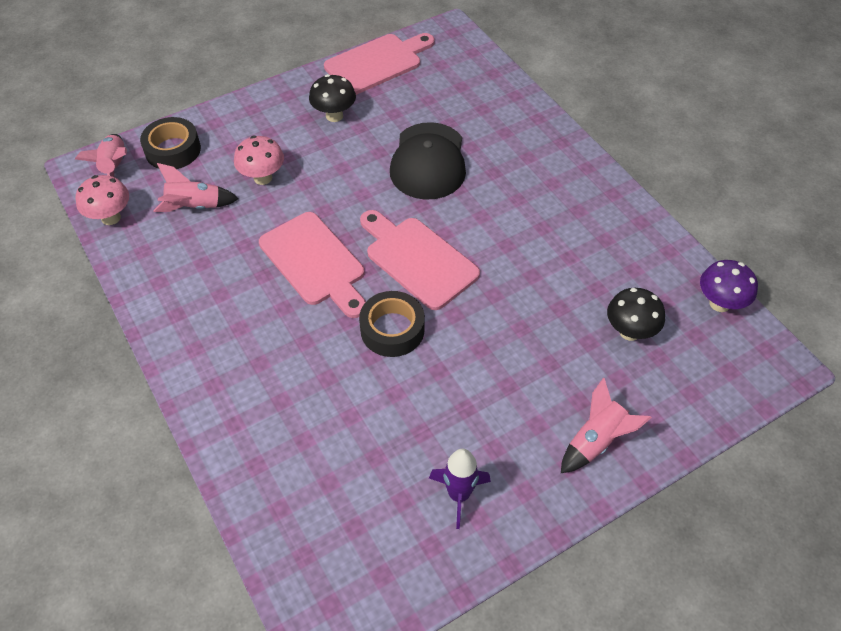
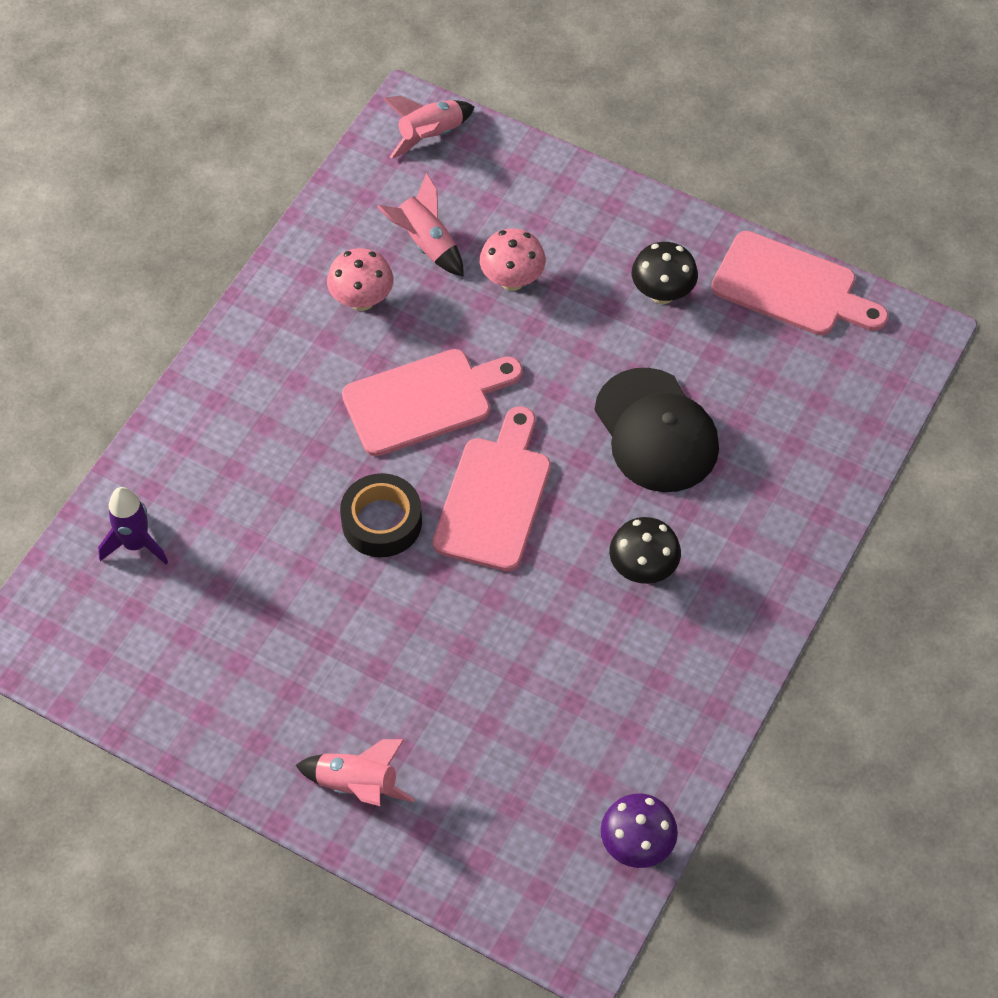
camera: 60 degrees right, 5 degrees up
(111, 217) = (360, 179): pink mushroom -> pink mushroom (362, 300)
(173, 150) = (493, 171): black tape -> none
(315, 262) = (424, 400): pink cutting board -> pink cutting board turned 135 degrees counterclockwise
(428, 161) = (656, 431): black cap -> black cap turned 90 degrees counterclockwise
(459, 495) = (219, 683): purple rocket -> purple rocket (136, 544)
(629, 331) = (529, 762): black mushroom -> black mushroom (643, 569)

